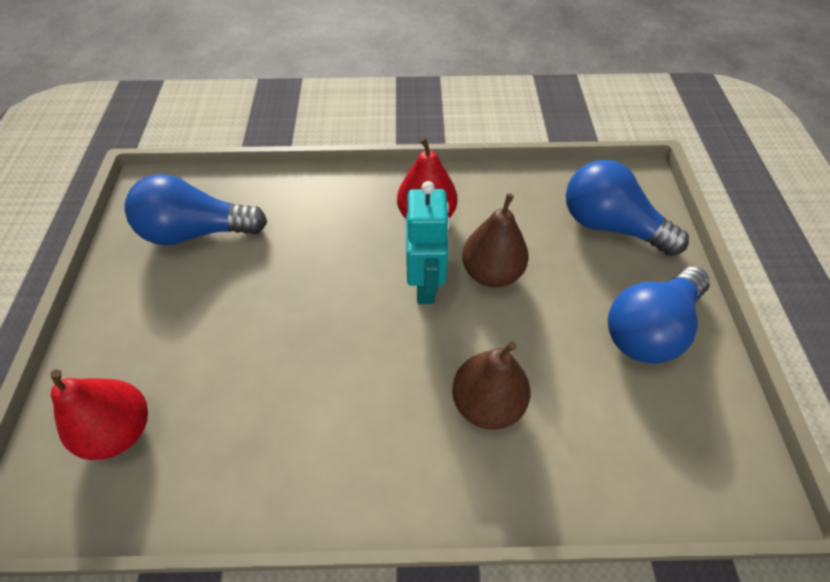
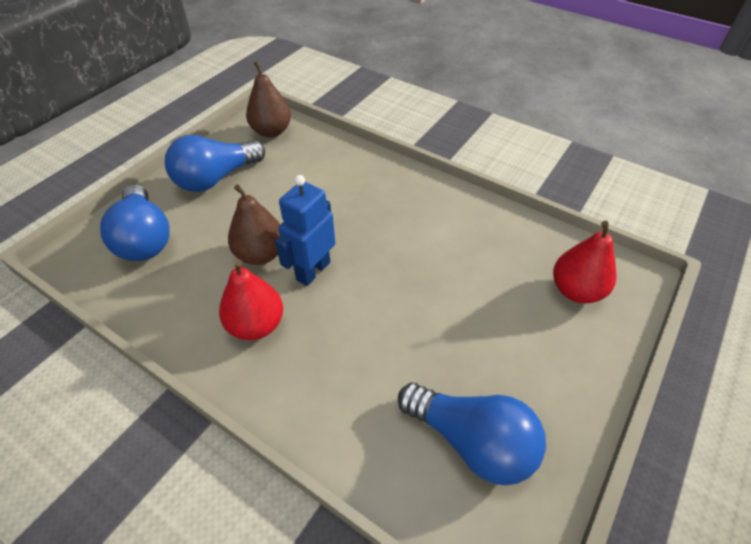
camera: 145 degrees left, 5 degrees down
(426, 286) = (313, 271): turquoise robot -> blue robot
(487, 403) = (342, 194): brown pear -> brown pear (271, 131)
(649, 328) = (216, 178): blue light bulb -> blue light bulb turned 150 degrees clockwise

